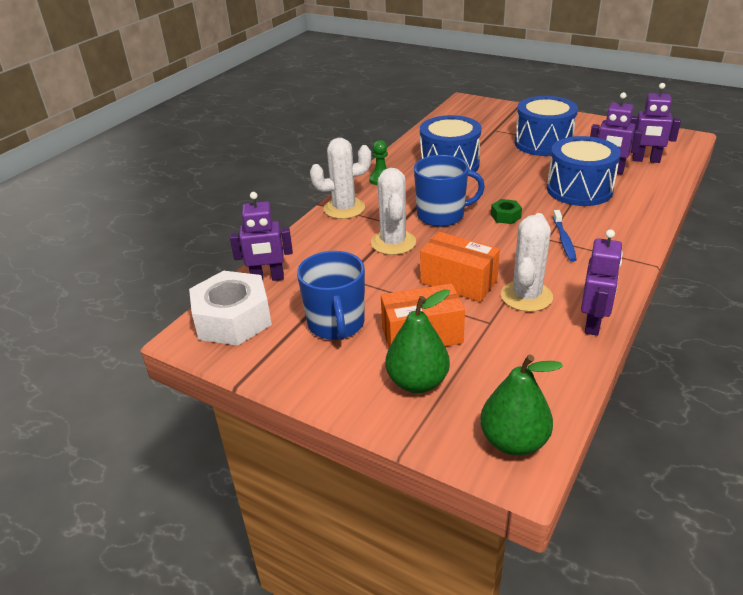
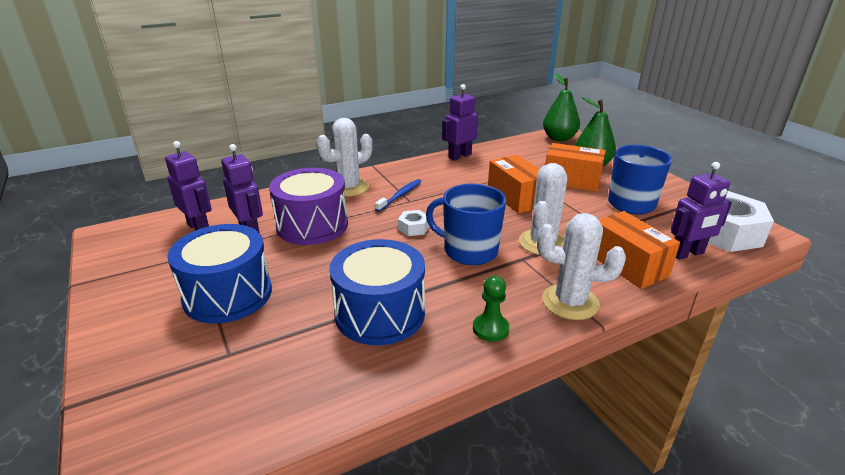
camera: 150 degrees left, 5 degrees down
(267, 278) = (687, 254): purple robot -> purple robot turned 135 degrees clockwise
(315, 249) = (627, 265): none -> orange box
(505, 216) = (413, 228): green nut -> white nut
(526, 296) = (479, 177): white cactus -> white cactus (349, 187)
(579, 189) = (312, 225): blue drum -> purple drum

